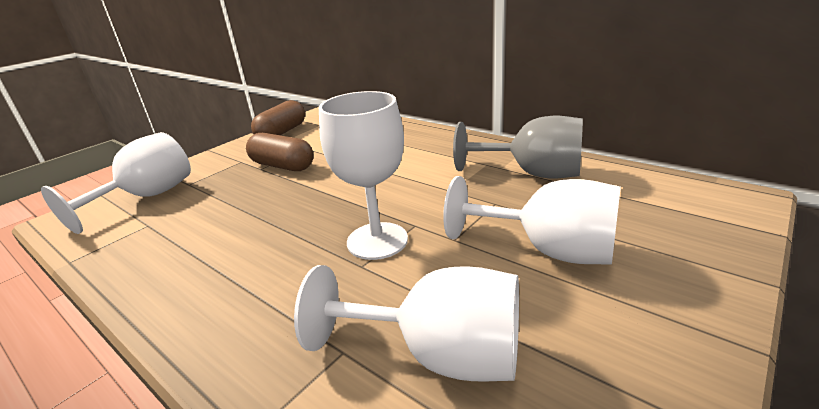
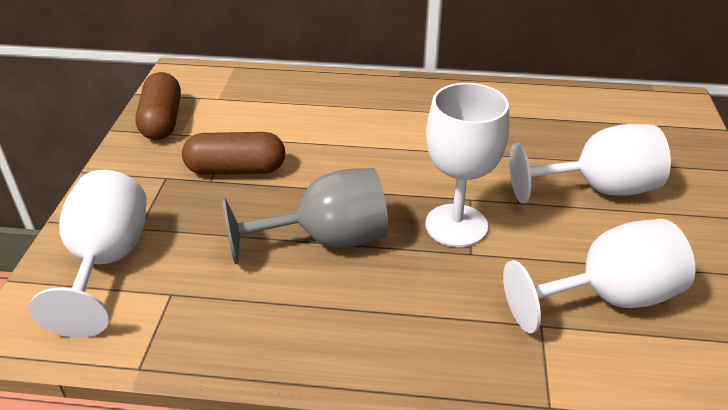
camera: 35 degrees left, 10 degrees up
(532, 173) = (514, 114): grey goblet -> grey goblet (326, 239)

